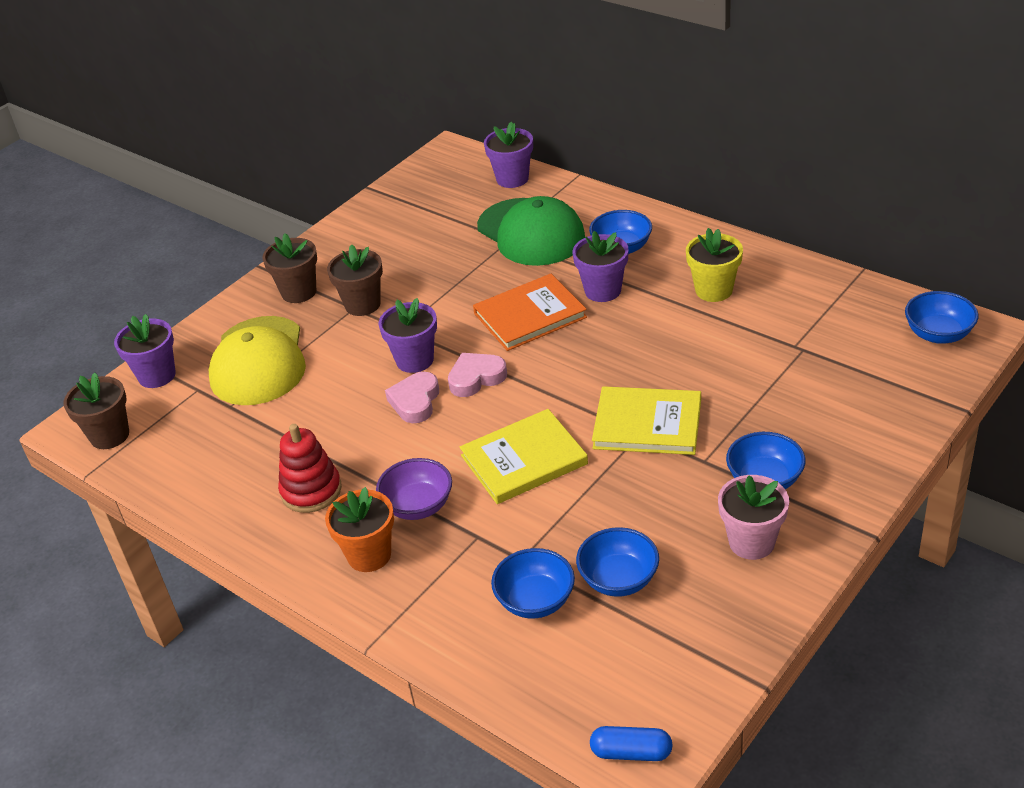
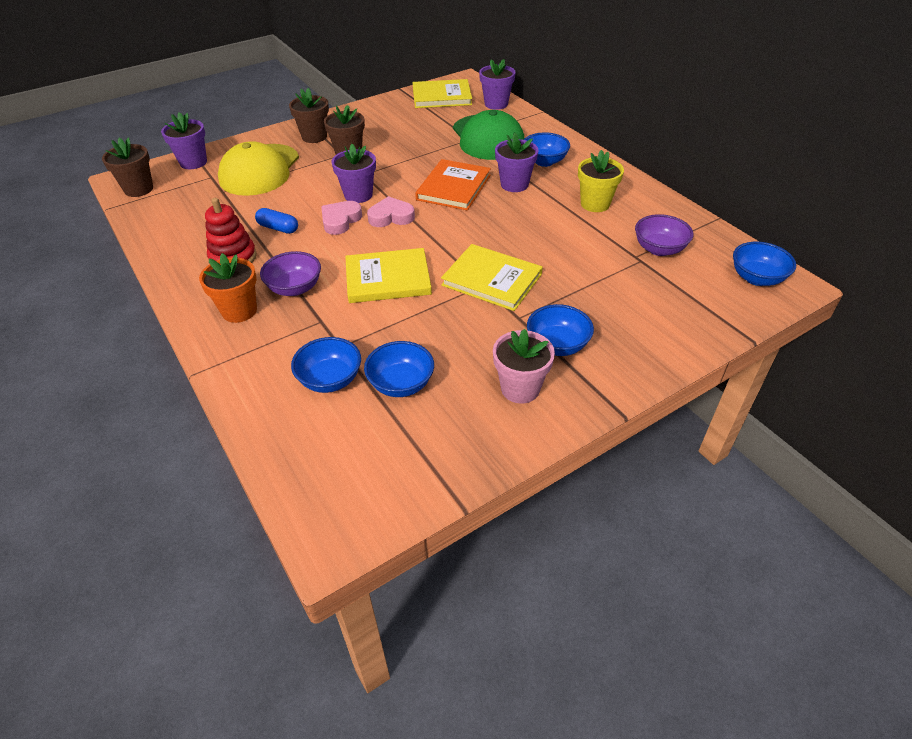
camera: 15 degrees right, 5 degrees up
(433, 185) = (441, 96): none -> yellow book
(530, 315) = (454, 187): orange book -> orange book turned 60 degrees counterclockwise
(631, 752) = (324, 523): blue capsule -> blue capsule (278, 228)
(816, 329) = (659, 249): none -> purple bowl

